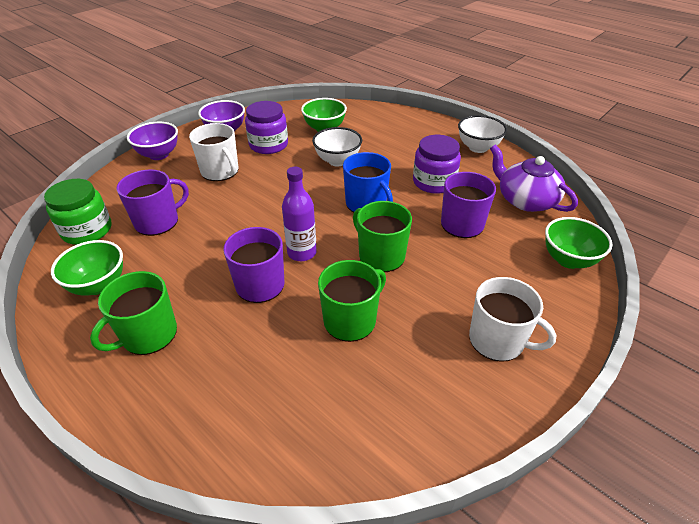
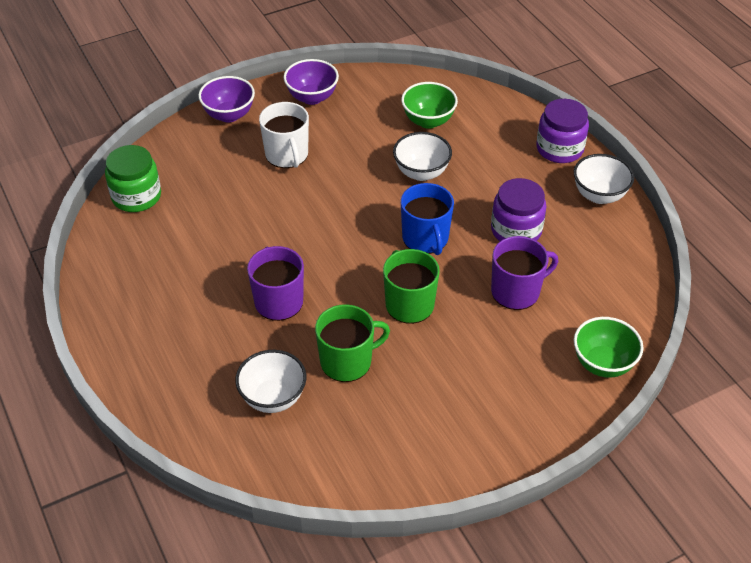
camera: 20 degrees right, 5 degrees up
(99, 285) = (135, 261): green bowl -> none
(148, 335) = (166, 322): green mug -> none
(158, 221) = (205, 203): purple mug -> none
(268, 145) = (353, 130): purple jar -> purple jar (559, 149)
(292, 379) = (273, 398): none -> white bowl
(302, 253) = (332, 278): purple bottle -> none
(498, 340) = (473, 421): white mug -> none
(525, 200) = (607, 281): purple teapot -> none

